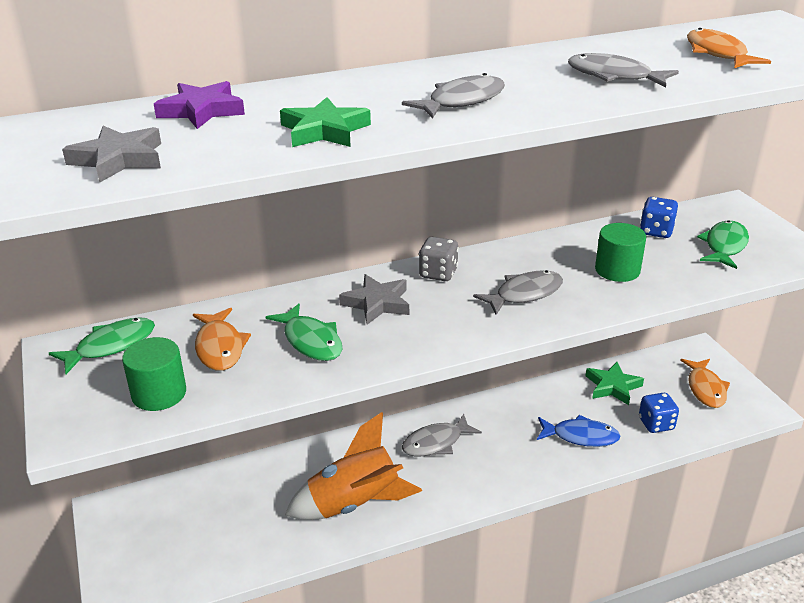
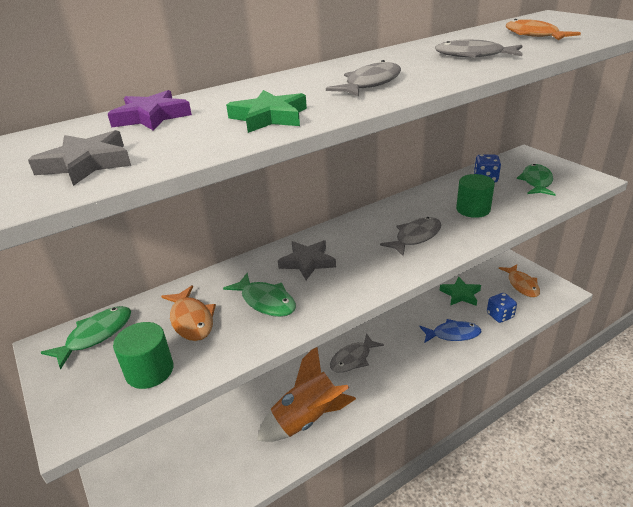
camera: 10 degrees left, 0 degrees up
(438, 273) = (345, 232): grey dice -> none

